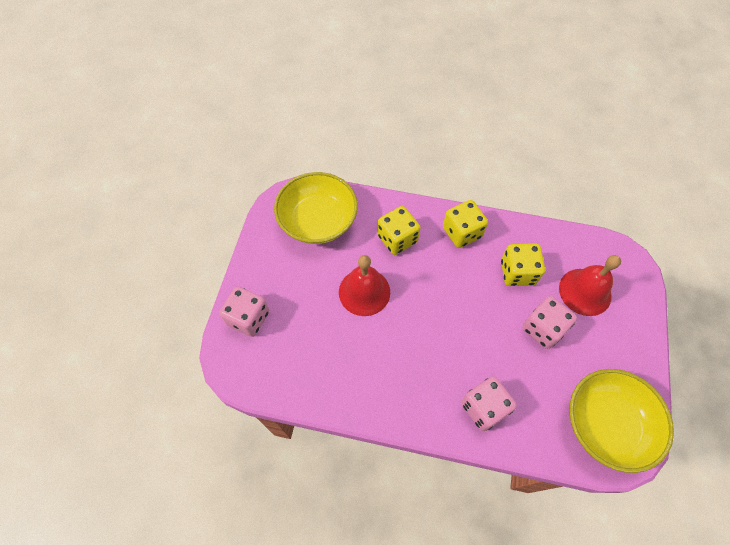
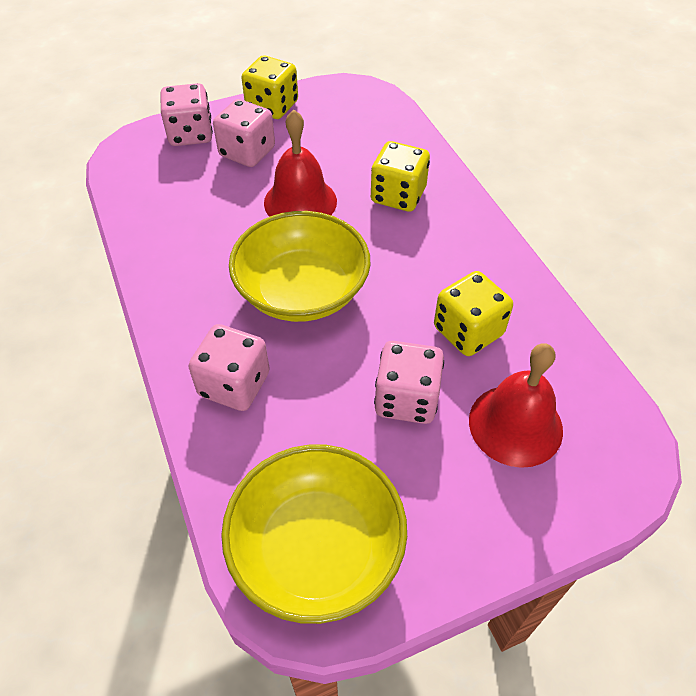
camera: 55 degrees right, 10 degrees down
(295, 295) = (247, 152): none -> pink dice
(318, 220) = (355, 124): yellow bowl -> yellow bowl (302, 291)
(462, 232) = (469, 248): yellow dice -> yellow dice (272, 106)

